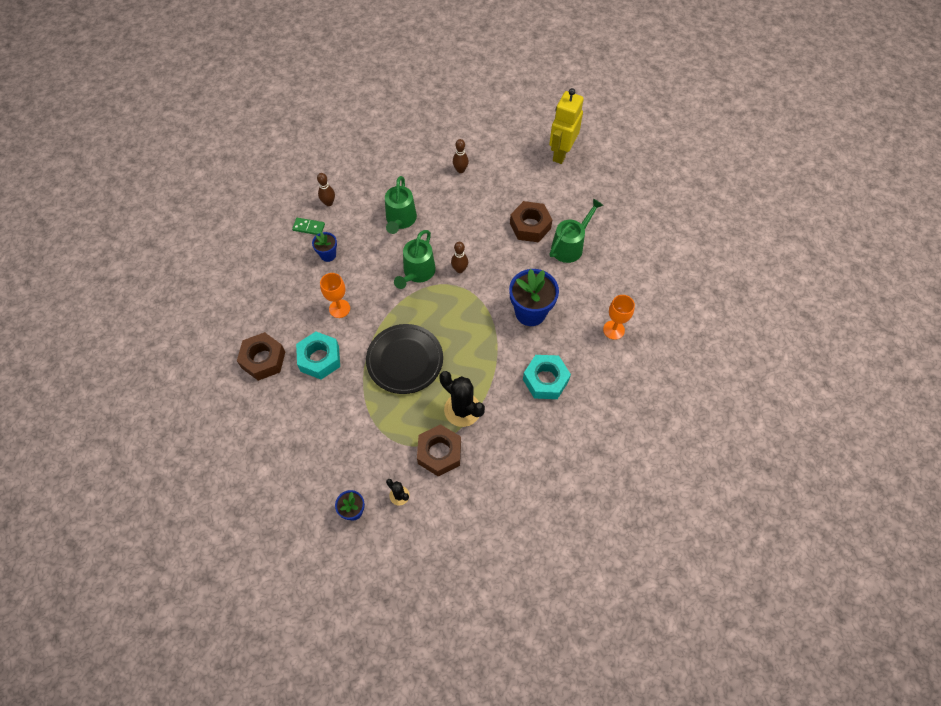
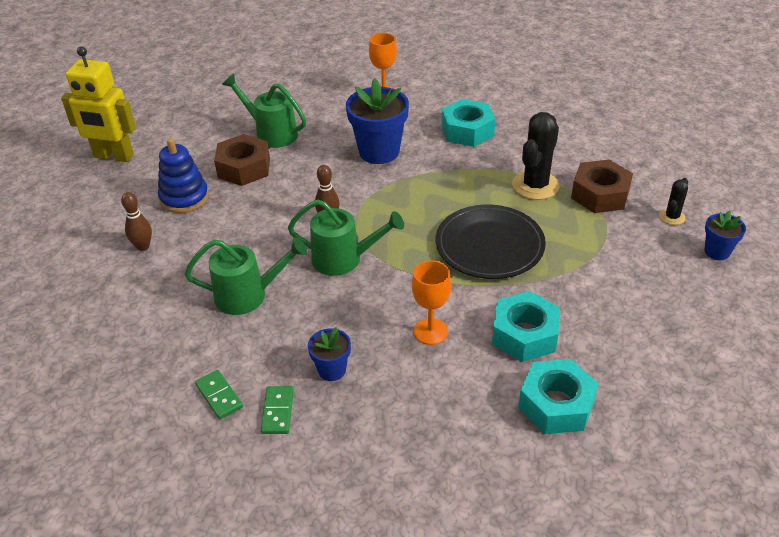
camera: 100 degrees left, 20 degrees down
(263, 360) = (556, 404): brown nut -> turquoise nut
(328, 203) = (219, 396): brown bowling pin -> green domino
(504, 191) = (184, 198): none -> blue stacking toy

